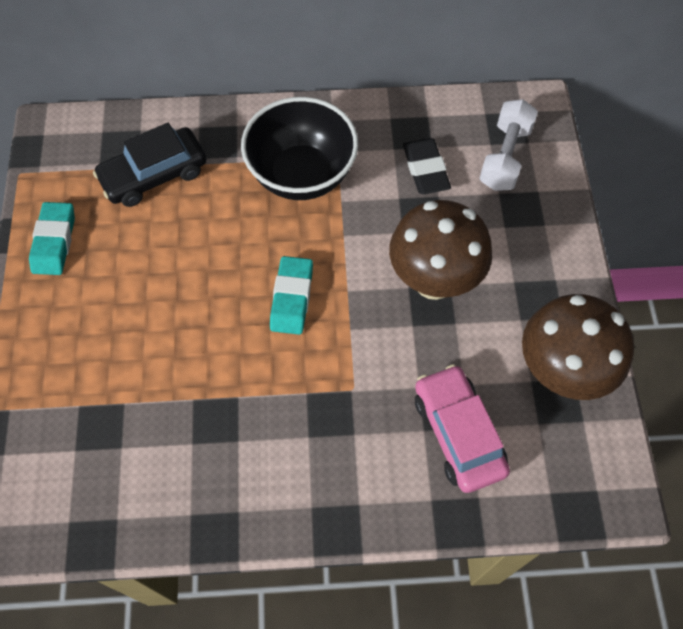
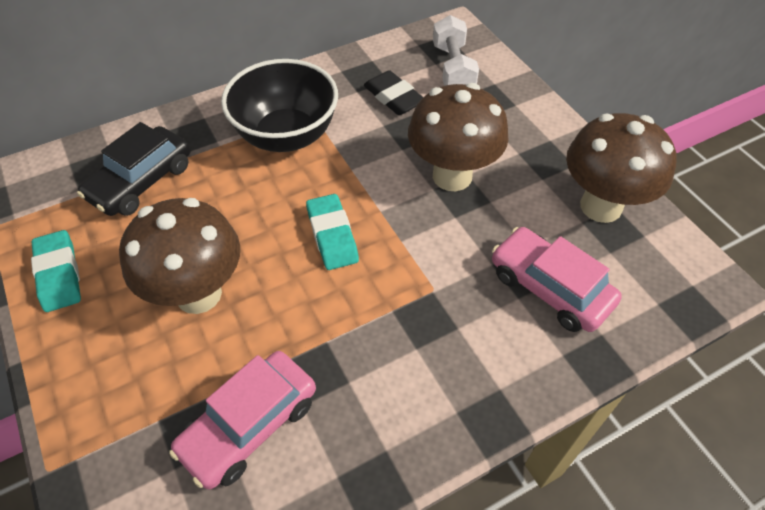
camera: 25 degrees left, 10 degrees down
(144, 441) = (249, 425): none -> pink car
(155, 307) = (198, 294): none -> brown mushroom

